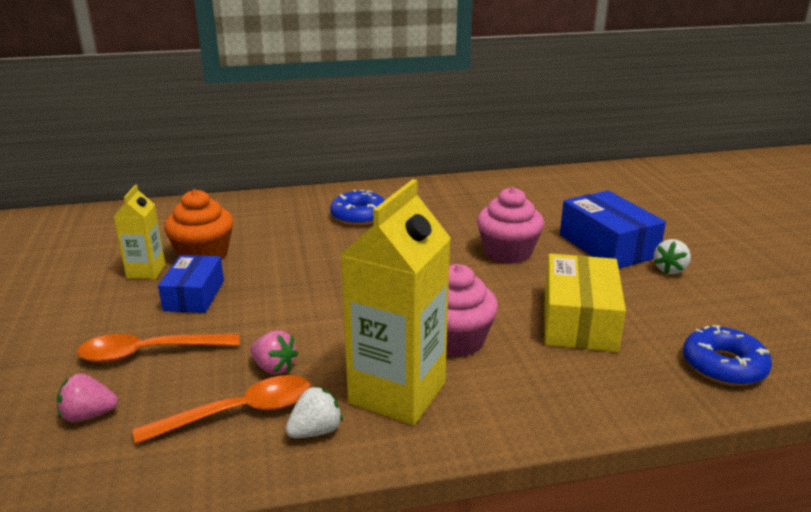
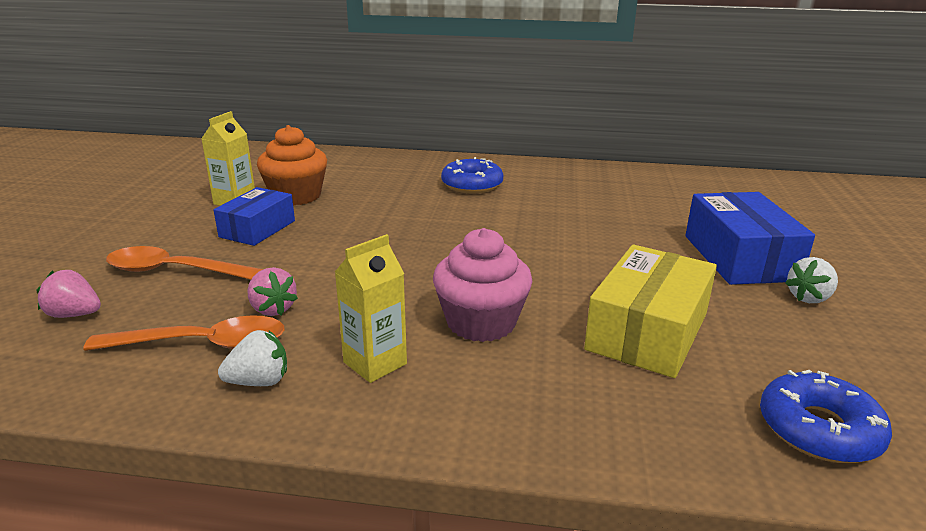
camera: 20 degrees right, 0 degrees up
(397, 393) = (375, 363): yellow carton -> yellow carton, size x0.53
(508, 252) = (609, 244): pink cupcake -> none

